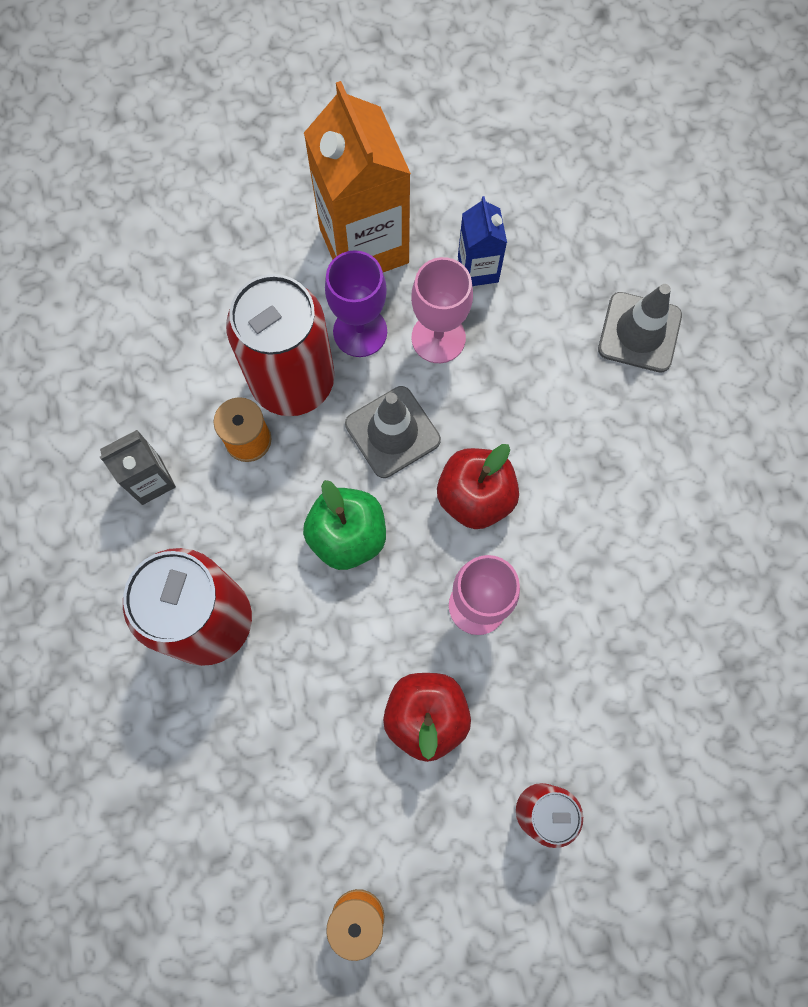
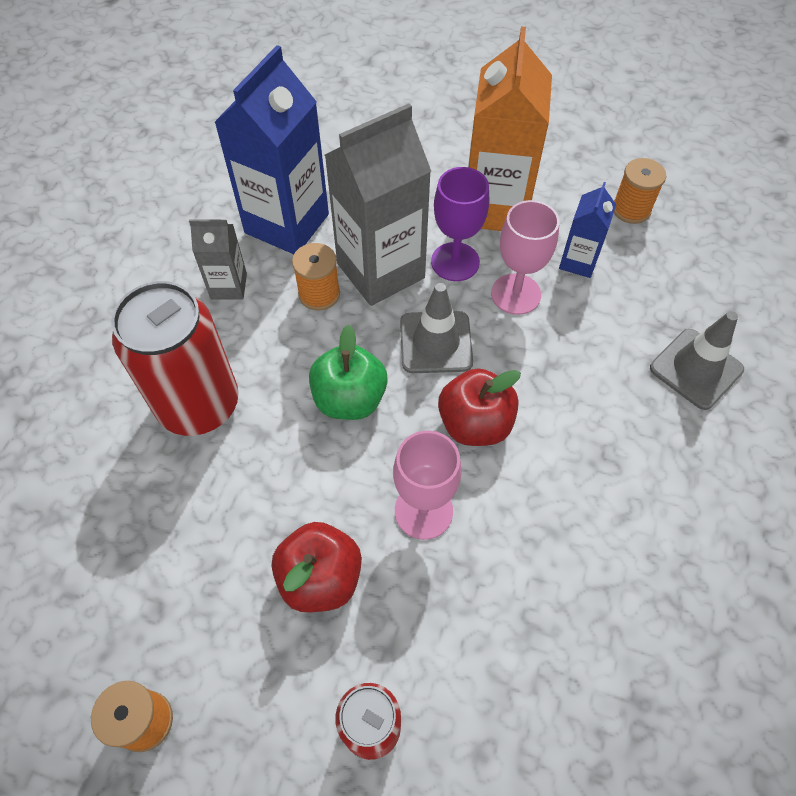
camera: 30 degrees right, 15 degrees down
(162, 376) = (287, 223): none -> blue carton
(293, 381) = (380, 271): red can -> grey carton
(497, 179) = (631, 209): none -> orange spool

